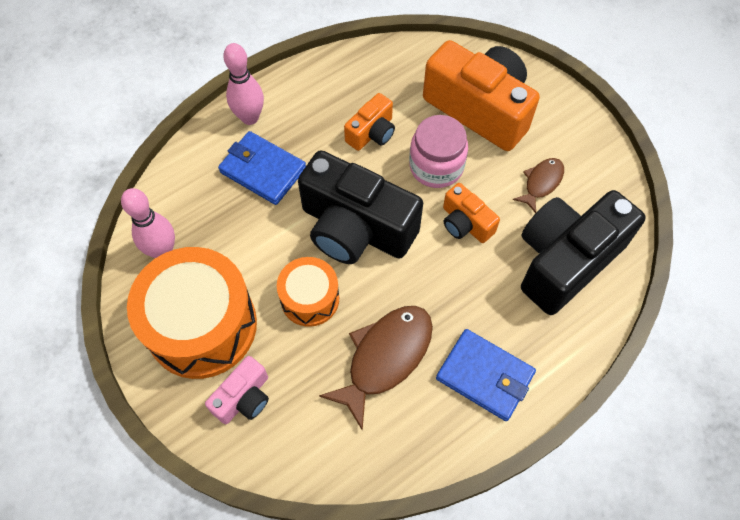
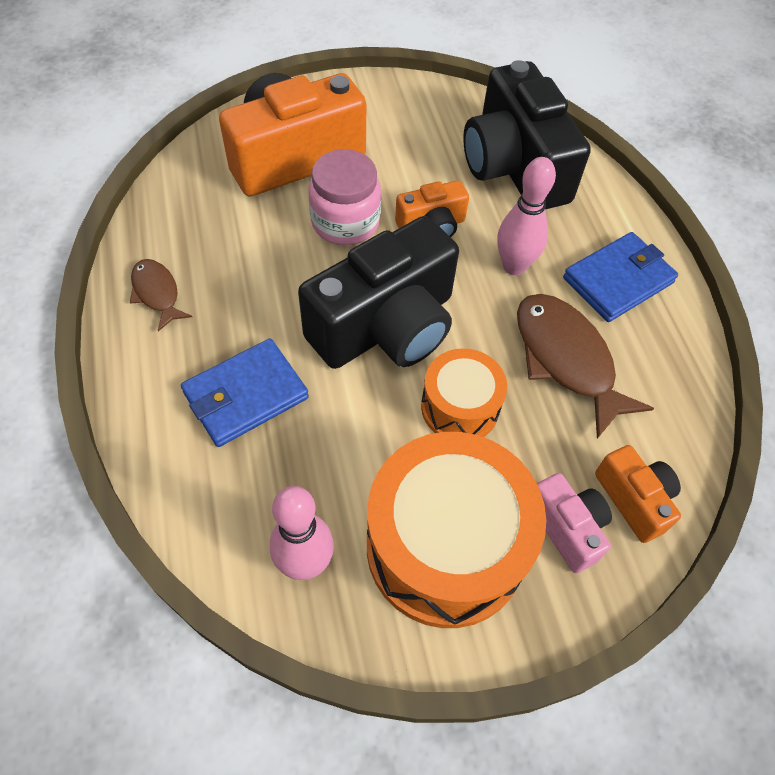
camera: 70 degrees left, 5 degrees down
(250, 117) = (151, 382): pink bowling pin -> pink bowling pin (514, 266)
(372, 133) = (262, 262): orange camera -> orange camera (634, 499)
(541, 183) = (415, 147): brown fish -> brown fish (157, 293)

